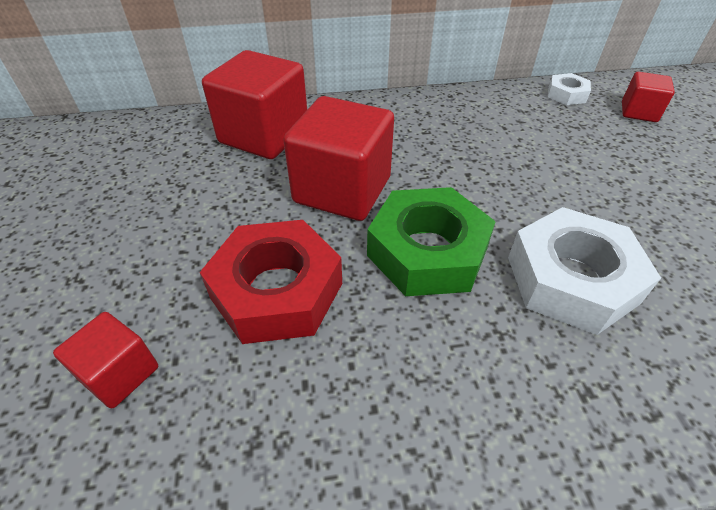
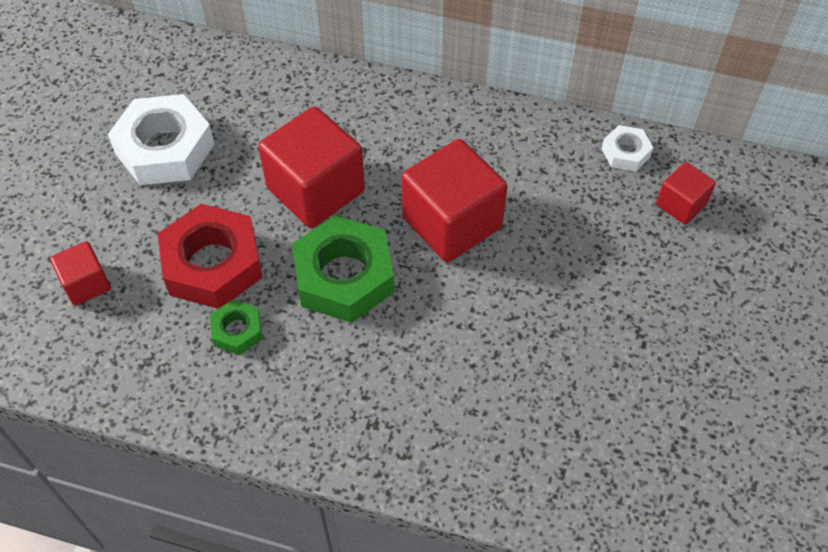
camera: 25 degrees right, 10 degrees up
(264, 135) = (284, 100): red cube -> red cube (452, 223)
(351, 351) = (237, 331): none -> green nut
(571, 279) = (437, 345): white nut -> white nut (165, 148)

